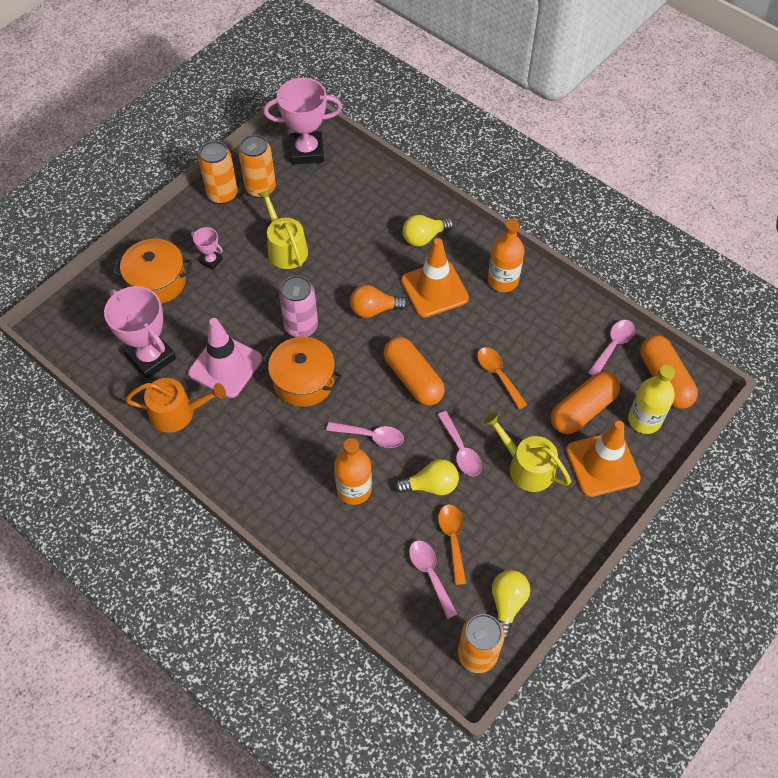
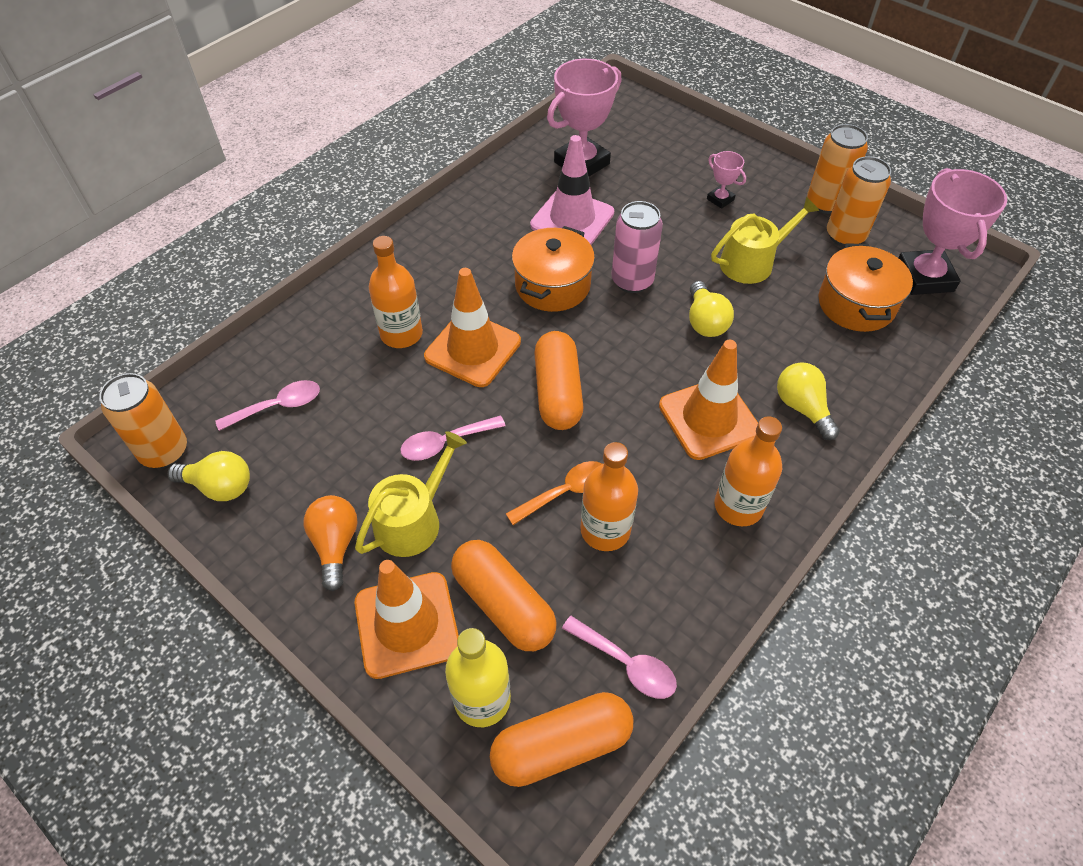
camera: 90 degrees right, 5 degrees down
(157, 281) = (683, 160): orange pot -> orange pot (856, 304)
(177, 412) = (512, 187): orange watering can -> none
(211, 261) = (720, 199): pink trophy -> pink trophy turned 75 degrees counterclockwise
(371, 436) = (473, 349): pink spoon -> orange traffic cone
(374, 309) = (666, 351): orange light bulb -> orange light bulb (335, 545)
(413, 378) = (557, 392): orange capsule -> orange capsule turned 60 degrees counterclockwise
(431, 485) = (397, 409): yellow light bulb -> yellow light bulb (705, 321)
(452, 539) = (319, 430): orange spoon -> none
(525, 353) = (605, 530): none -> orange bottle

